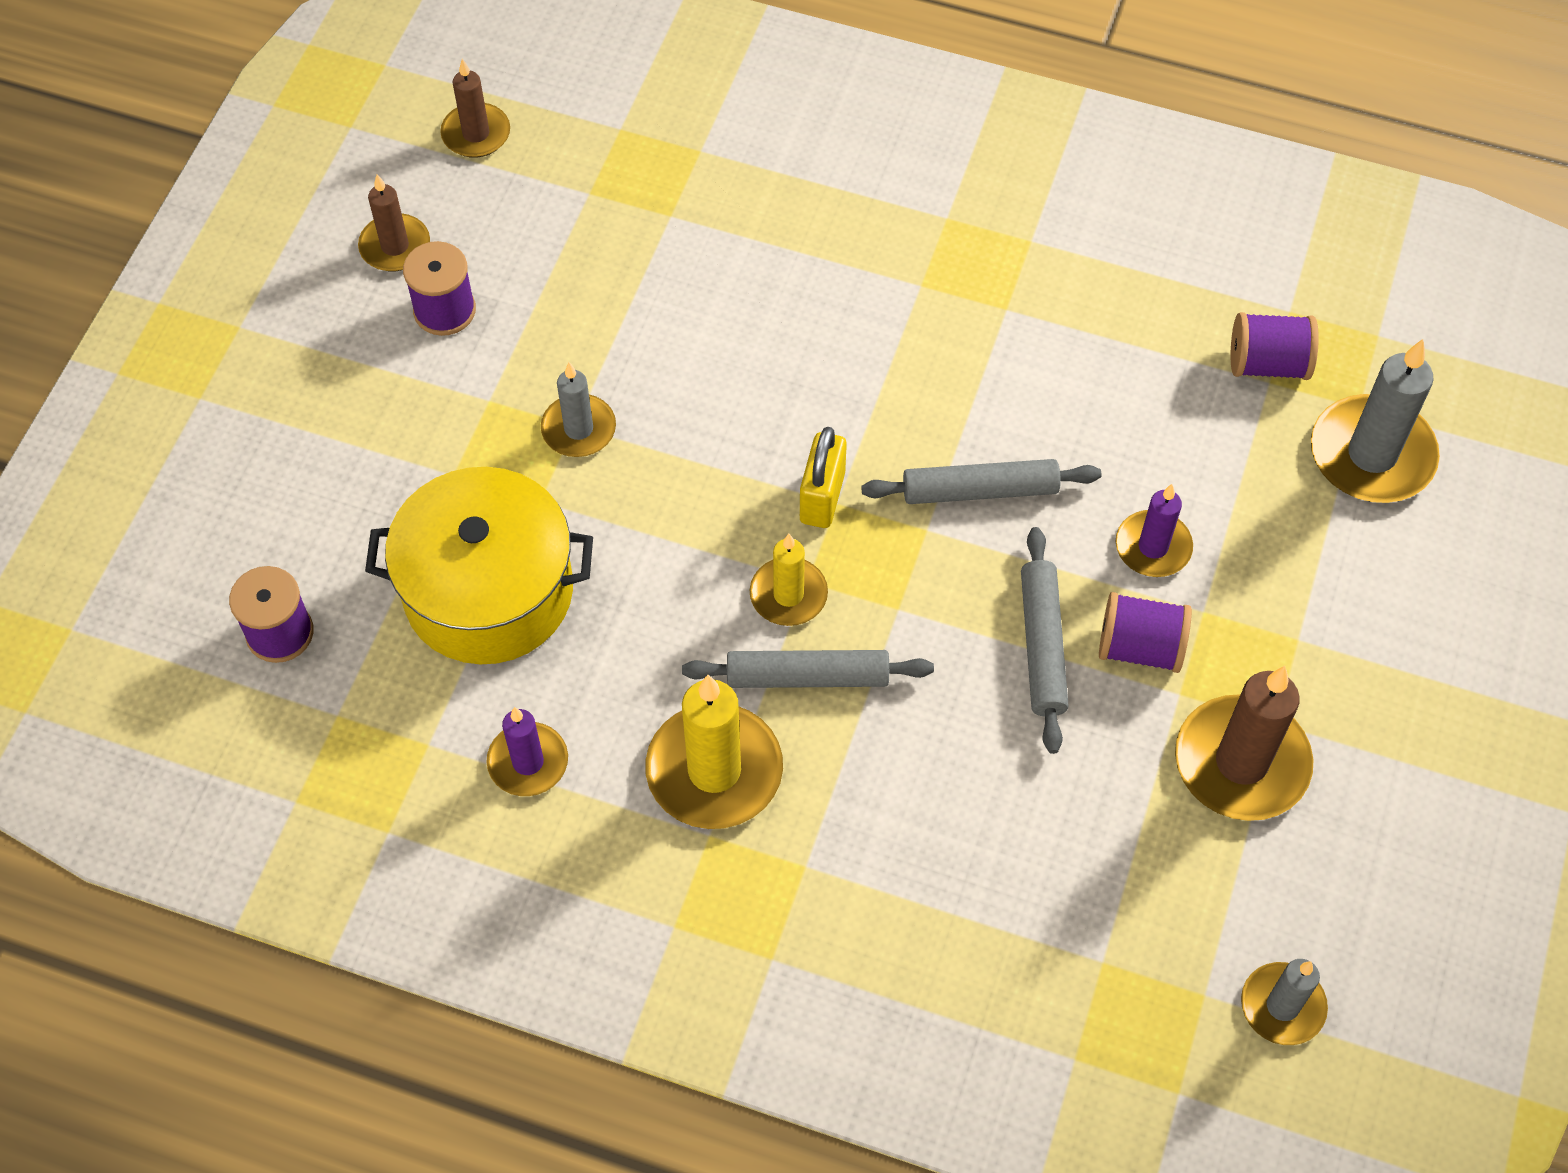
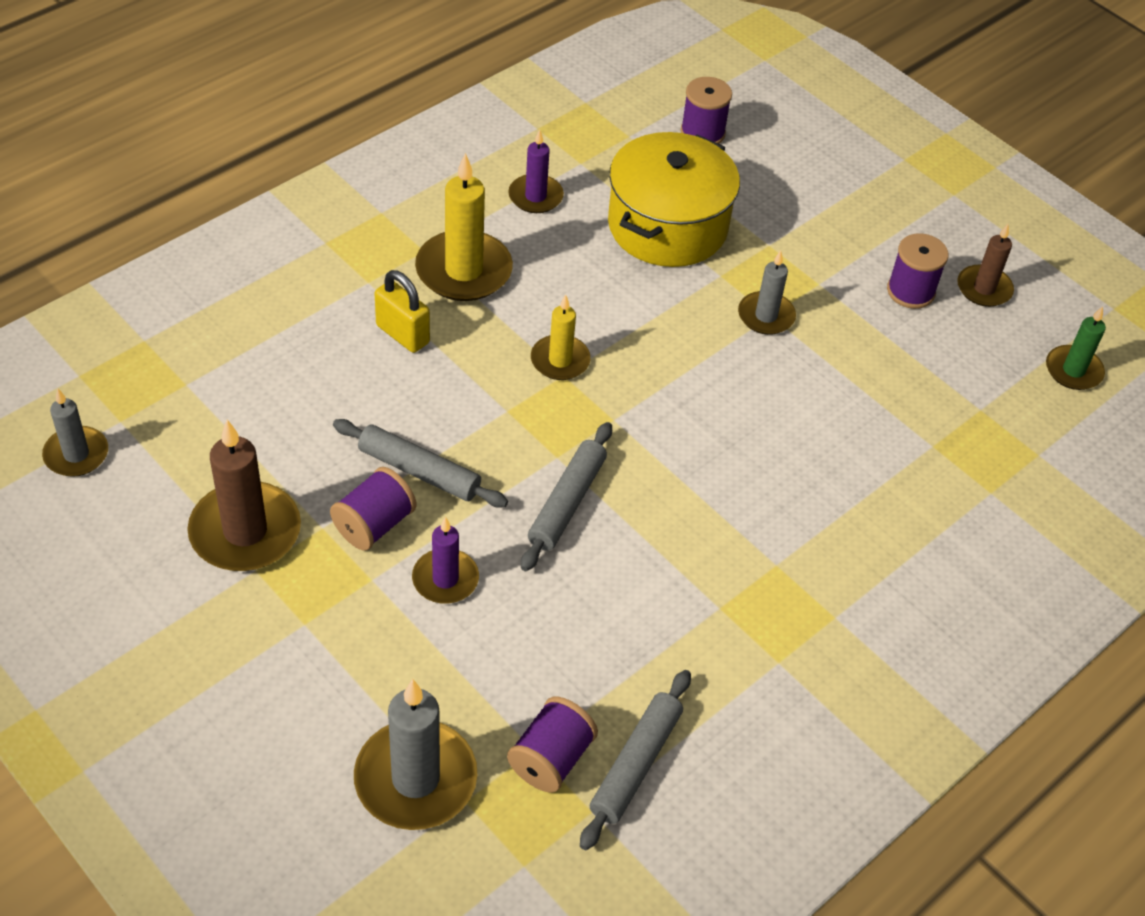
camera: 115 degrees right, 10 degrees down
(476, 134) = (1073, 370): brown candle -> green candle
(808, 677) = (492, 341): grey rolling pin -> grey rolling pin (635, 764)
(822, 497) = (623, 413): yellow padlock -> yellow padlock (403, 334)

